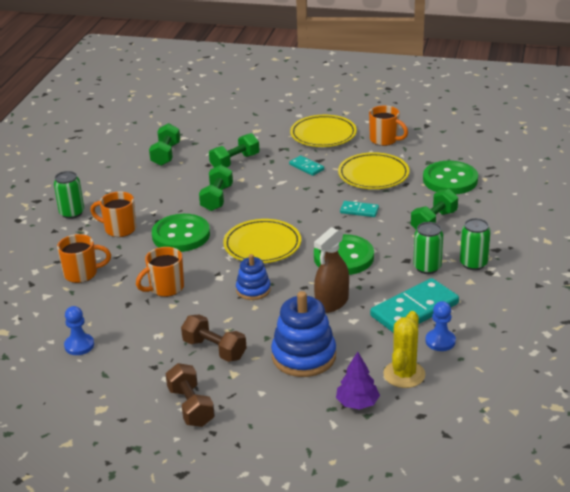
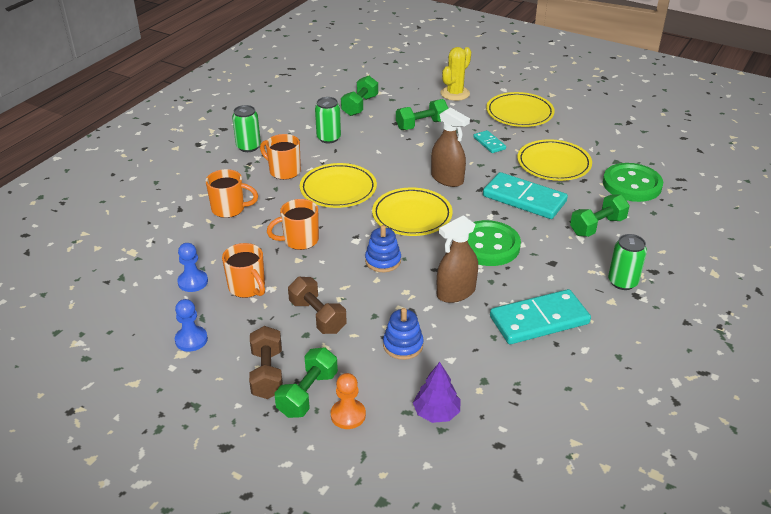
camera: 15 degrees right, 5 degrees up
(181, 235) = (338, 189): green button -> yellow plate
(217, 198) = (388, 158): green dumbbell -> green dumbbell (307, 394)
(280, 423) = (348, 415): none -> orange pawn
(281, 206) = (447, 179): none -> brown spray bottle
(304, 356) = (403, 345): blue stacking toy -> blue stacking toy, size x0.59
(359, 211) = (524, 199): turquoise domino -> turquoise domino, size x2.01
(385, 140) = (579, 130): orange mug -> orange mug (247, 287)
(404, 374) = (499, 392): yellow cactus -> yellow cactus (455, 93)
(427, 267) = (571, 275): green can -> green can (328, 138)
(440, 341) = (553, 363): blue pawn -> blue pawn (191, 340)

